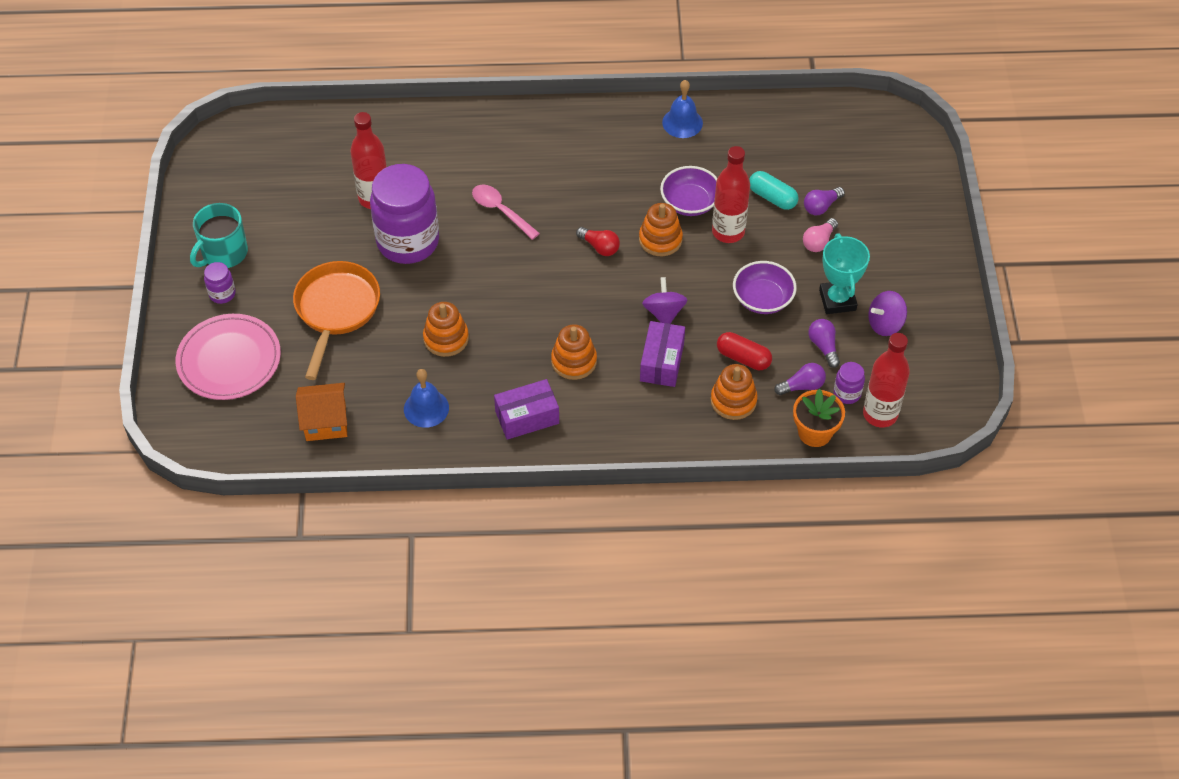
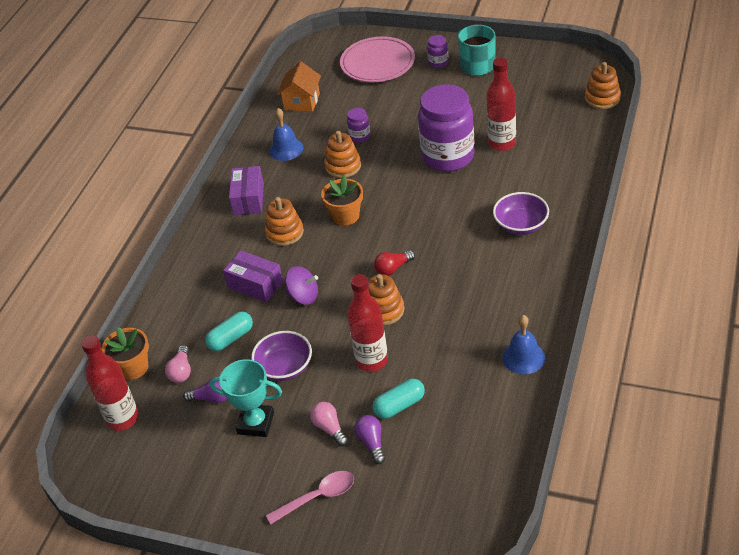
camera: 115 degrees right, 10 degrees down
(336, 310) = (397, 114): orange pan -> none
(500, 211) = (459, 213): pink spoon -> pink spoon (318, 497)
(531, 311) = (345, 216): none -> orange flower pot
(690, 203) = (418, 340): purple bowl -> purple bowl (521, 225)
(733, 401) = (194, 322): orange stacking toy -> orange stacking toy (602, 98)
(743, 358) = (231, 338): red capsule -> turquoise capsule
(802, 386) = (181, 371): purple light bulb -> pink light bulb
(847, 393) = (156, 401): purple jar -> purple jar (360, 136)
(885, 324) = (211, 453): purple spinning top -> none

